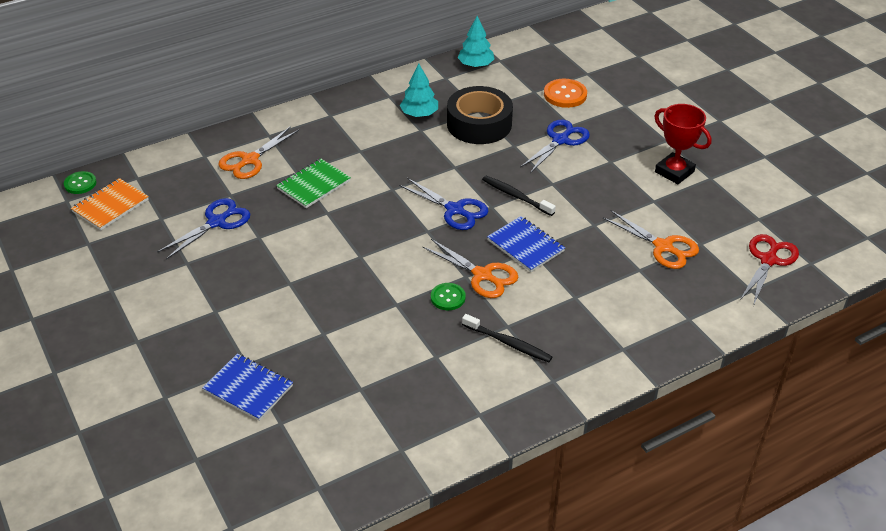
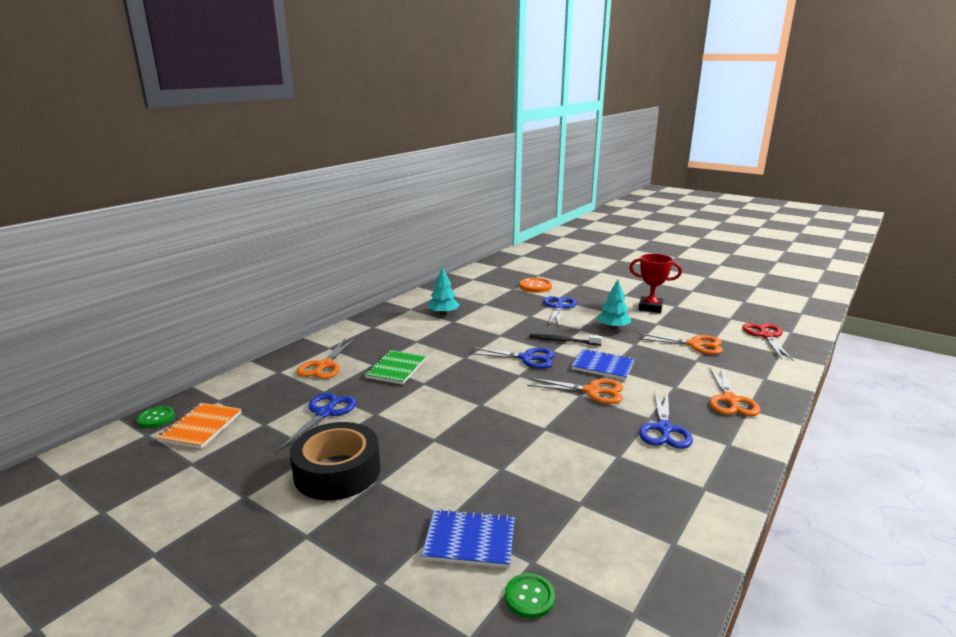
camera: 25 degrees left, 20 degrees down
(448, 297) = (582, 412): green button -> green button (529, 597)
(475, 65) = (458, 283): turquoise tree -> turquoise tree (613, 327)
(479, 124) = (493, 310): black tape -> black tape (337, 471)
(508, 343) = (664, 429): black toothbrush -> blue scissors
(615, 333) = (730, 400): none -> orange scissors

